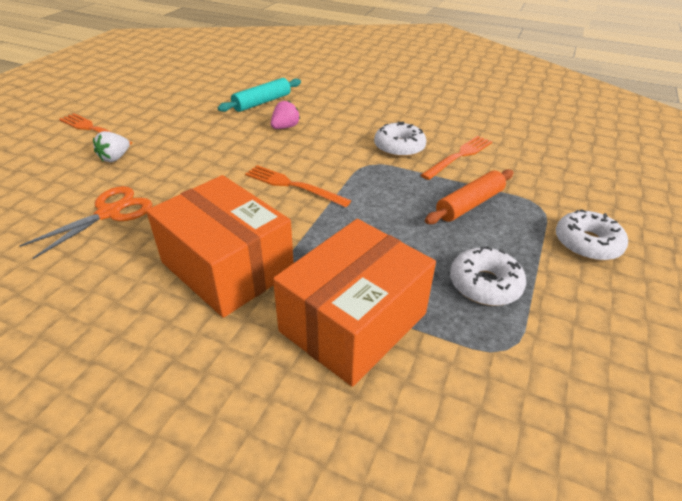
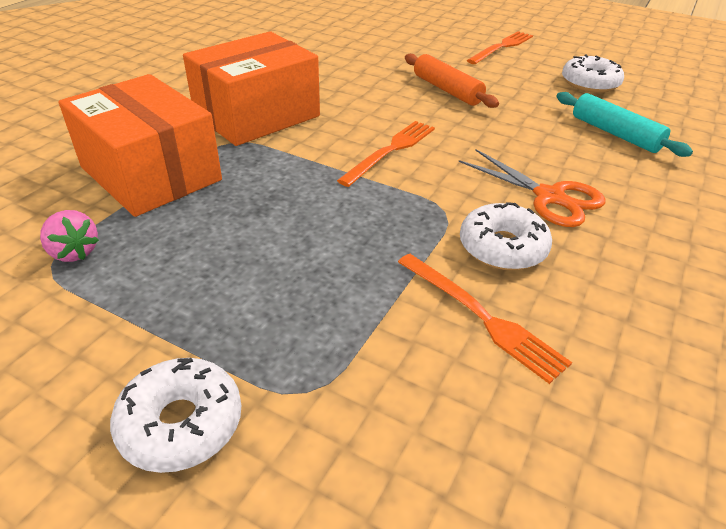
camera: 95 degrees right, 0 degrees up
(109, 213) = (352, 65): orange scissors -> orange scissors (549, 197)
(115, 158) = (446, 60): white strawberry -> none
(285, 127) = (542, 149): pink strawberry -> pink strawberry (74, 252)
(469, 204) = (326, 296): orange rolling pin -> orange rolling pin (447, 90)
(485, 284) = (152, 271): white donut -> white donut (590, 83)

